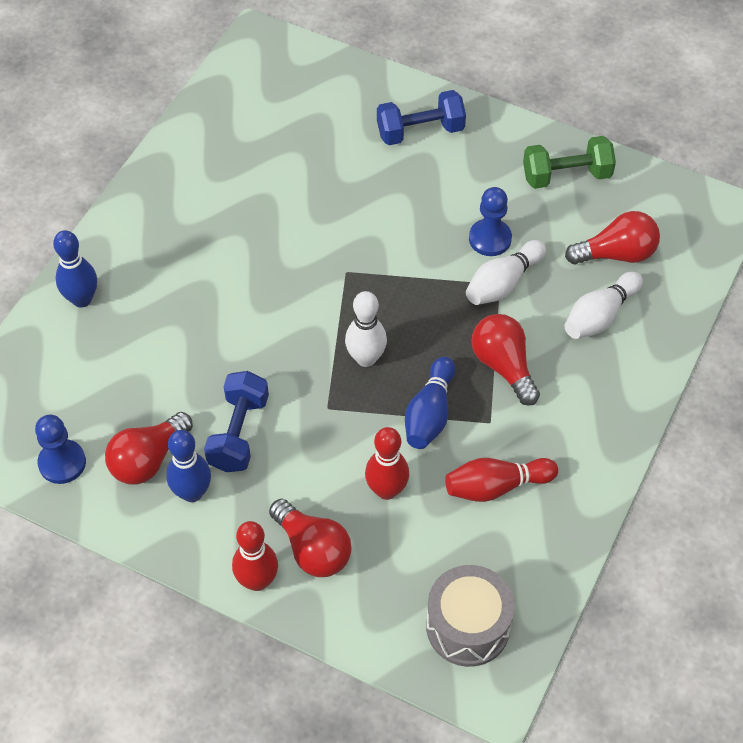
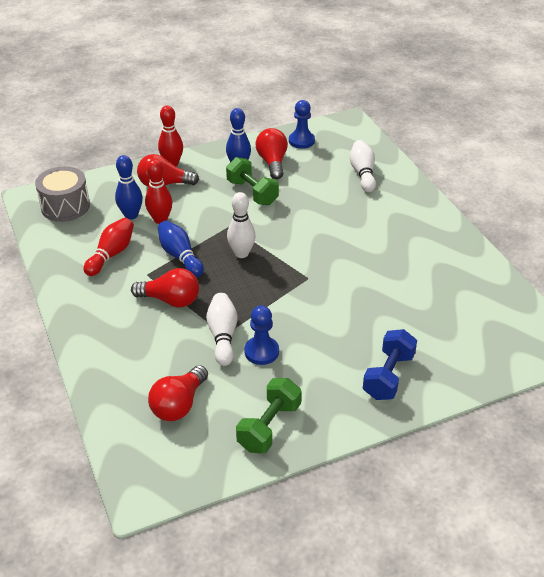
camera: 130 degrees right, 15 degrees down
(82, 299) = (394, 182): blue bowling pin -> blue bowling pin (131, 215)
(239, 433) = (252, 192): blue dumbbell -> green dumbbell
(599, 316) = (148, 362): white bowling pin -> white bowling pin (362, 173)

